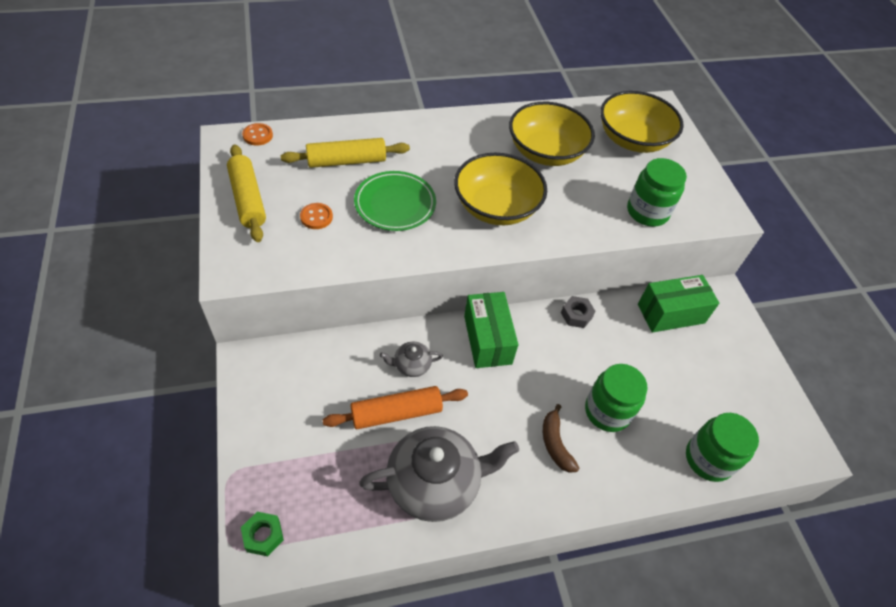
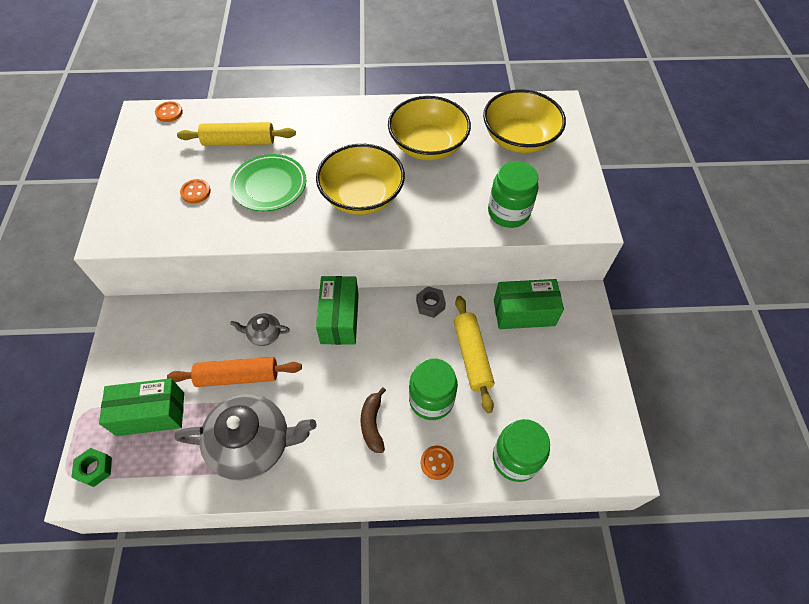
camera: 15 degrees right, 5 degrees up
(248, 199) = (142, 171): yellow rolling pin -> yellow rolling pin (472, 356)
(310, 466) = (151, 414): none -> green box
(633, 474) = (437, 463): none -> orange button

